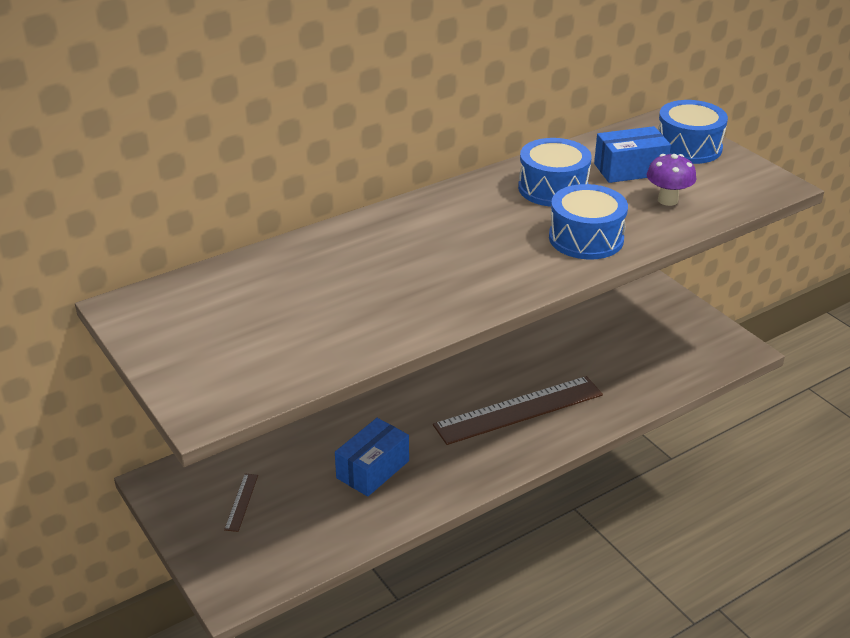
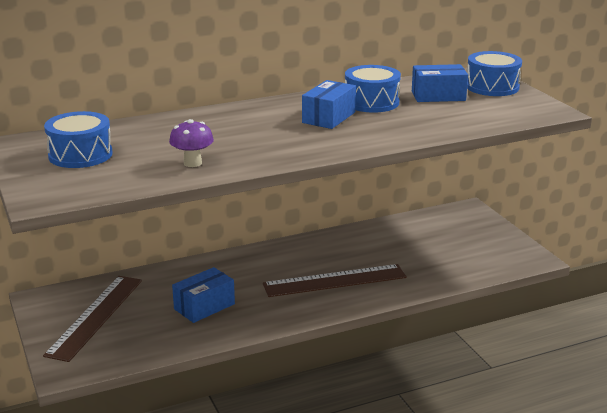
camera: 10 degrees right, 10 degrees down
(241, 502) = (96, 316): brown ruler -> brown ruler, size x2.46
(511, 221) = (329, 117): none -> blue box
(586, 238) = (382, 130): blue drum -> blue drum (80, 155)
(667, 200) = (459, 114): purple mushroom -> purple mushroom (192, 163)

